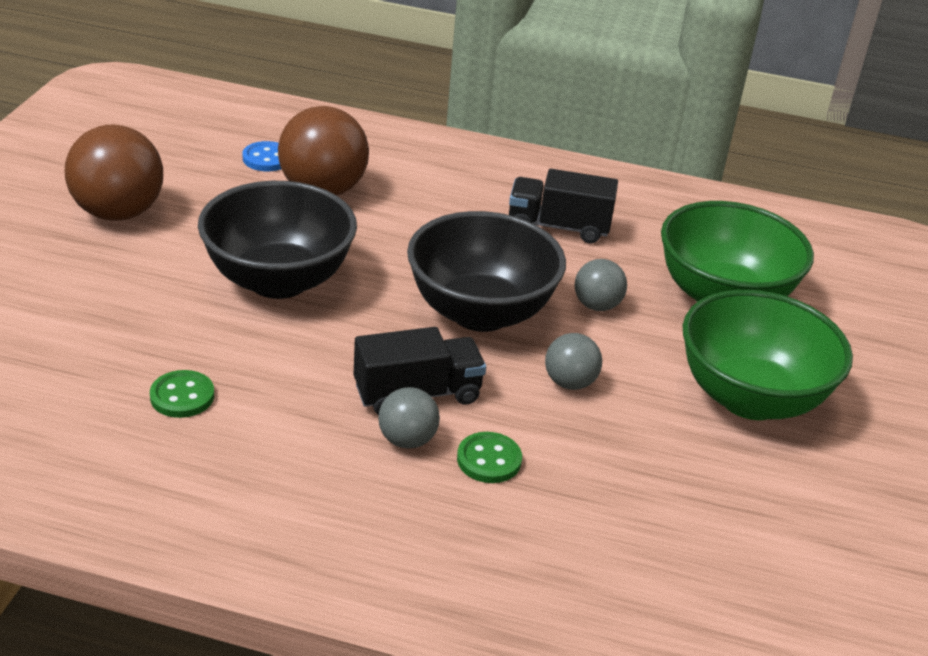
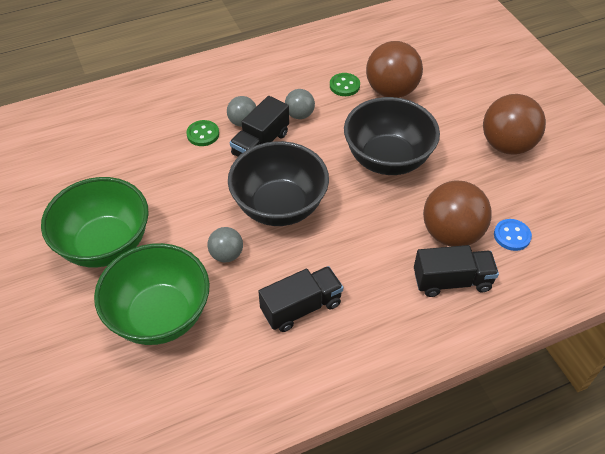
camera: 145 degrees right, 15 degrees up
(132, 347) = (391, 91): none -> brown ball
(381, 166) = (452, 281): none -> black truck
(569, 383) = (201, 194): grey ball -> grey ball (299, 115)

